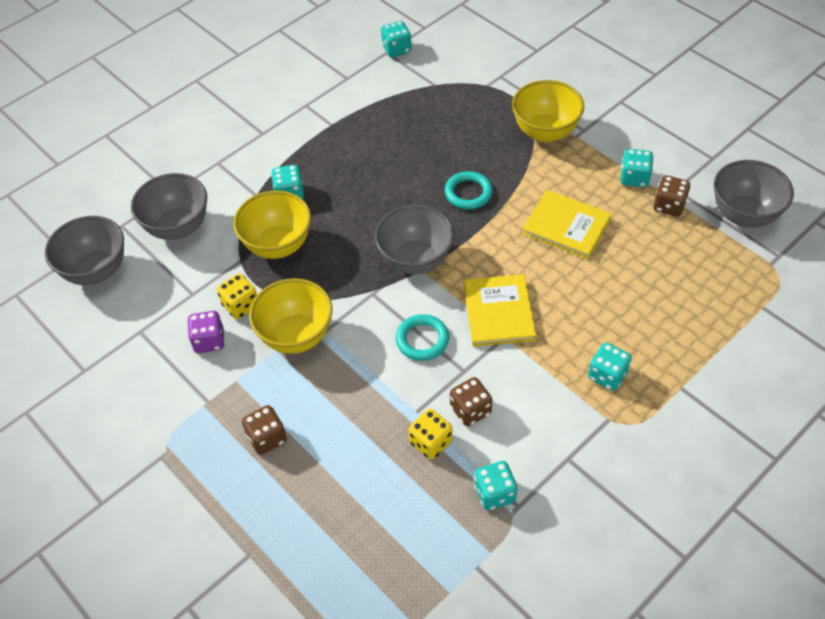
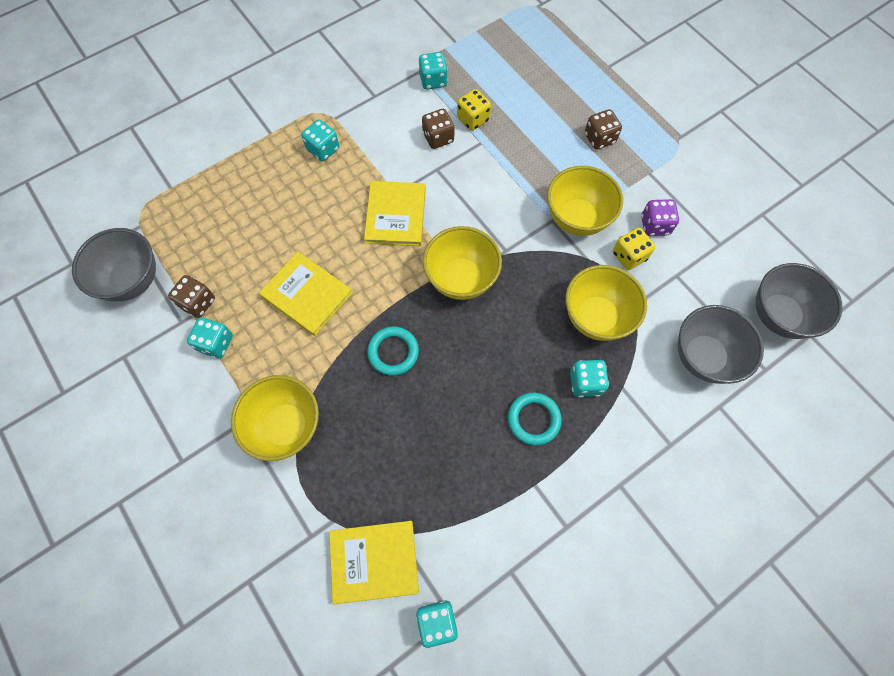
camera: 175 degrees left, 15 degrees up
(415, 260) = (461, 279): grey bowl -> yellow bowl
(422, 340) = (467, 200): turquoise ring -> turquoise ring (533, 419)
(449, 70) = (374, 561): none -> yellow book

